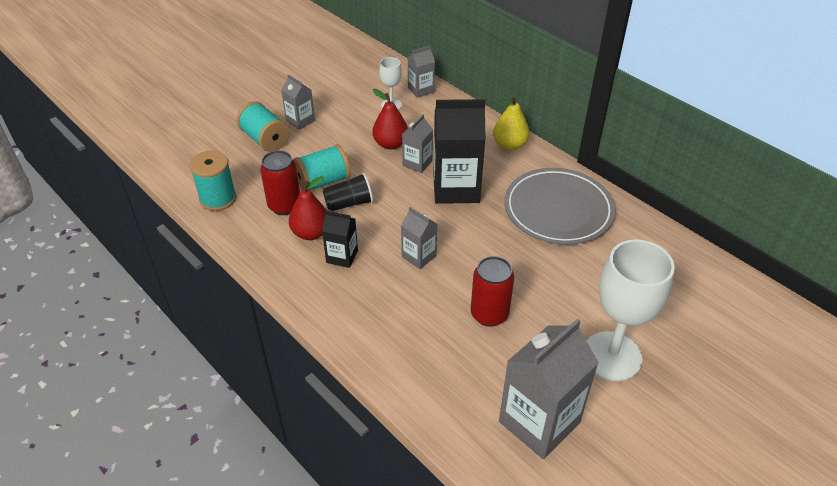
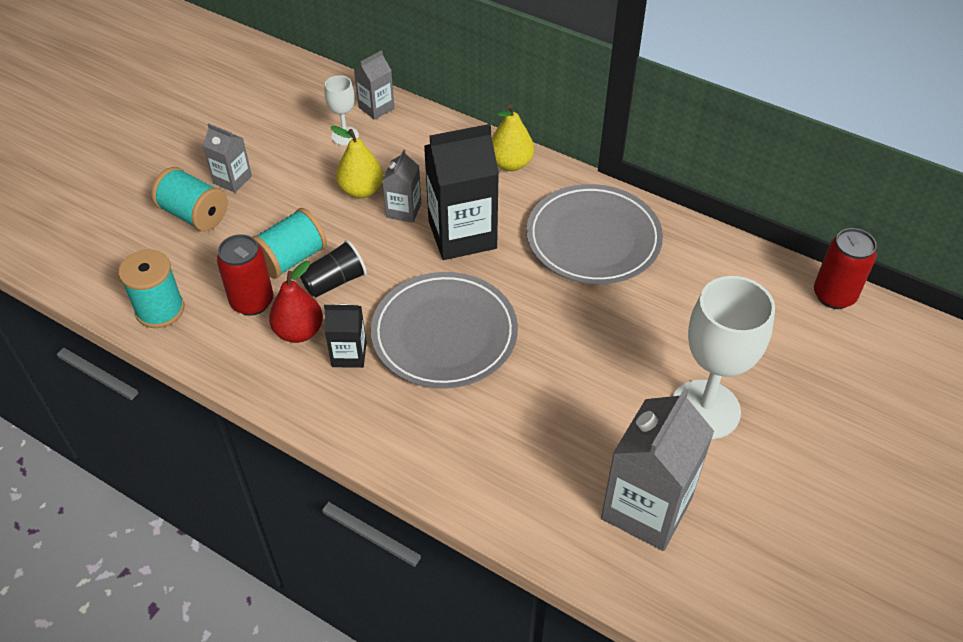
camera: 15 degrees left, 5 degrees up
(390, 144) = (361, 190): red pear -> yellow pear
(419, 256) = (444, 334): grey carton -> grey plate
(489, 314) = (551, 390): red can -> red can (834, 295)

